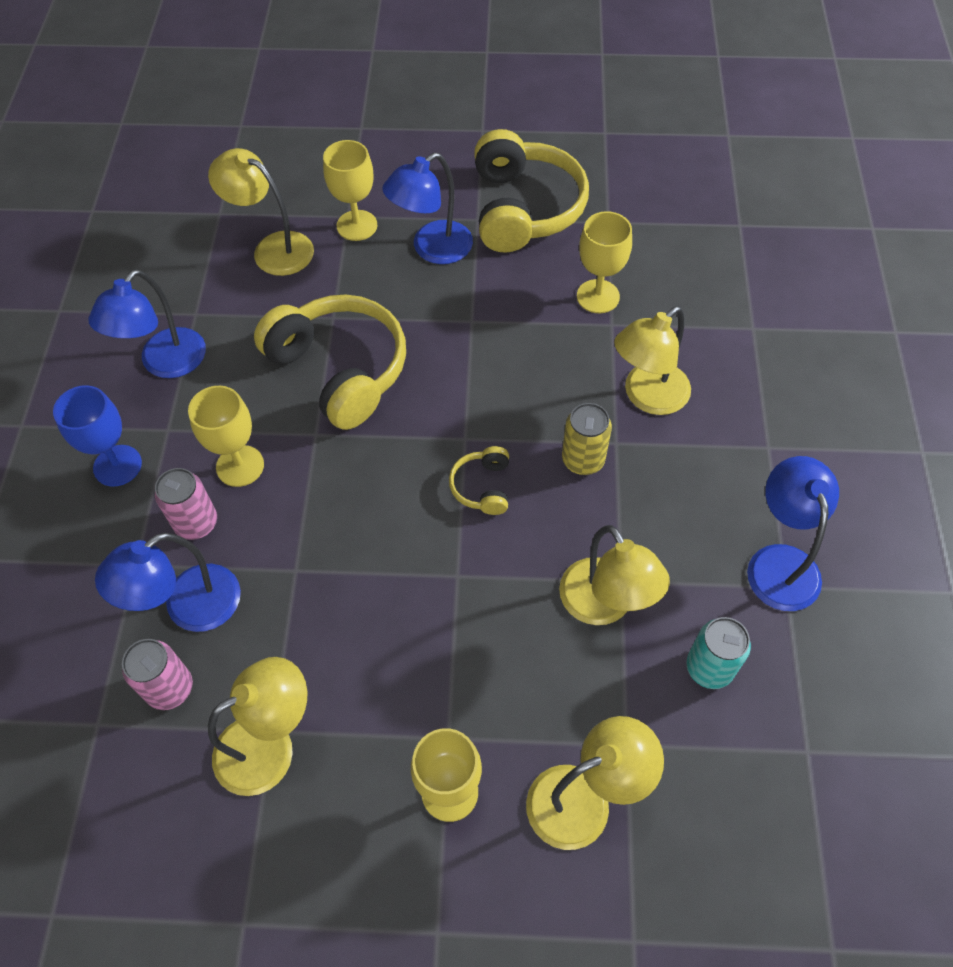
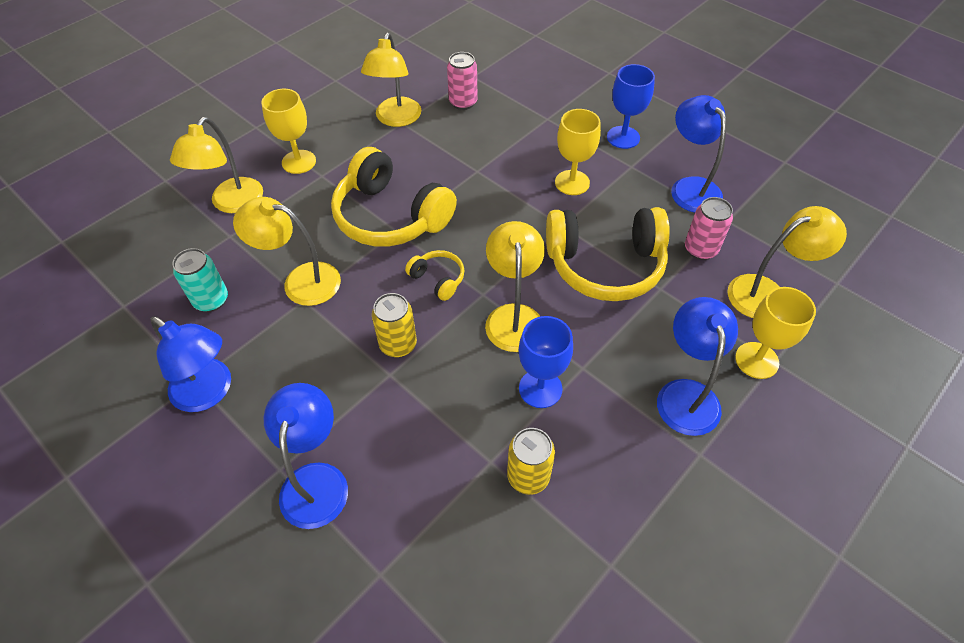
camera: 130 degrees right, 5 degrees down
(189, 608) = (499, 125): blue lamp -> blue lamp (316, 480)
(196, 523) = (549, 149): pink can -> pink can (700, 249)
(519, 334) = (540, 388): none -> blue goblet
(524, 208) = (685, 504): yellow headphones -> yellow headphones (390, 216)
(598, 296) = (528, 476): yellow goblet -> yellow can
(647, 397) = (402, 426): yellow lamp -> yellow lamp (513, 316)

